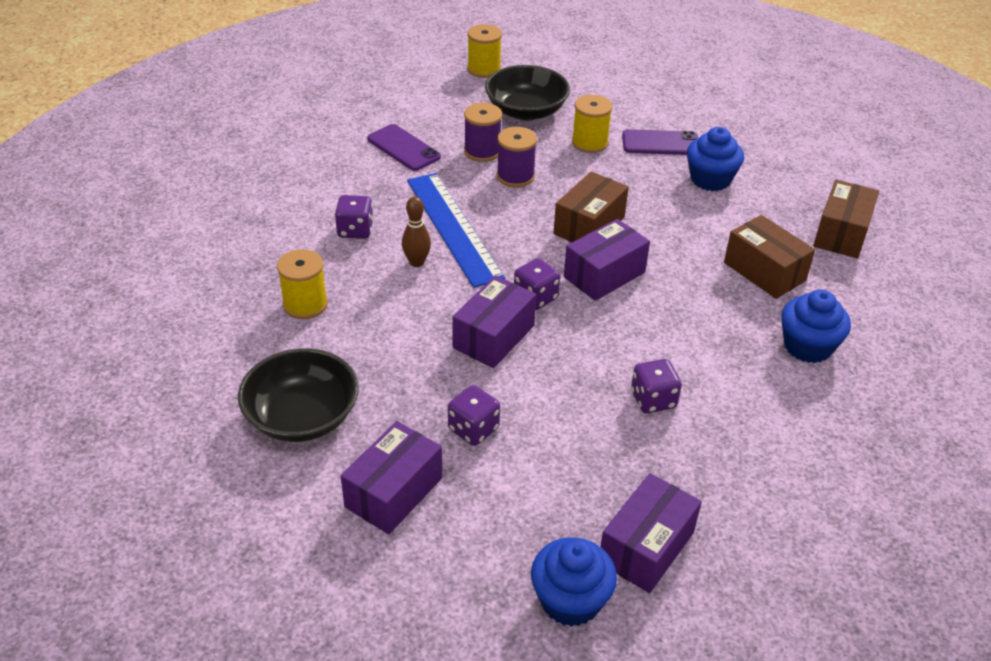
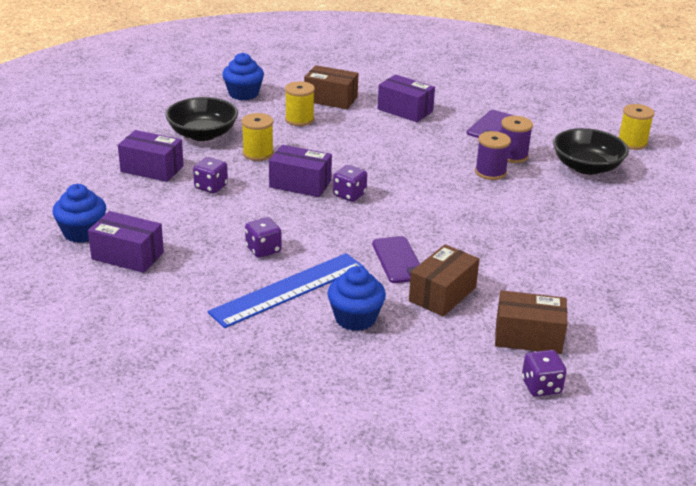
camera: 75 degrees right, 10 degrees down
(355, 230) = (383, 123): purple dice -> purple dice (541, 386)
(417, 262) = (362, 148): brown bowling pin -> none
(453, 228) = (409, 156): blue ruler -> blue ruler (288, 289)
(589, 143) = (565, 199): yellow spool -> yellow spool (258, 153)
(589, 225) = (449, 208): brown box -> brown box (330, 99)
(604, 275) = (392, 220): purple box -> purple box (405, 110)
(660, 143) = (595, 233): purple phone -> purple phone (398, 260)
(710, 179) = (559, 261): blue cupcake -> blue cupcake (243, 94)

